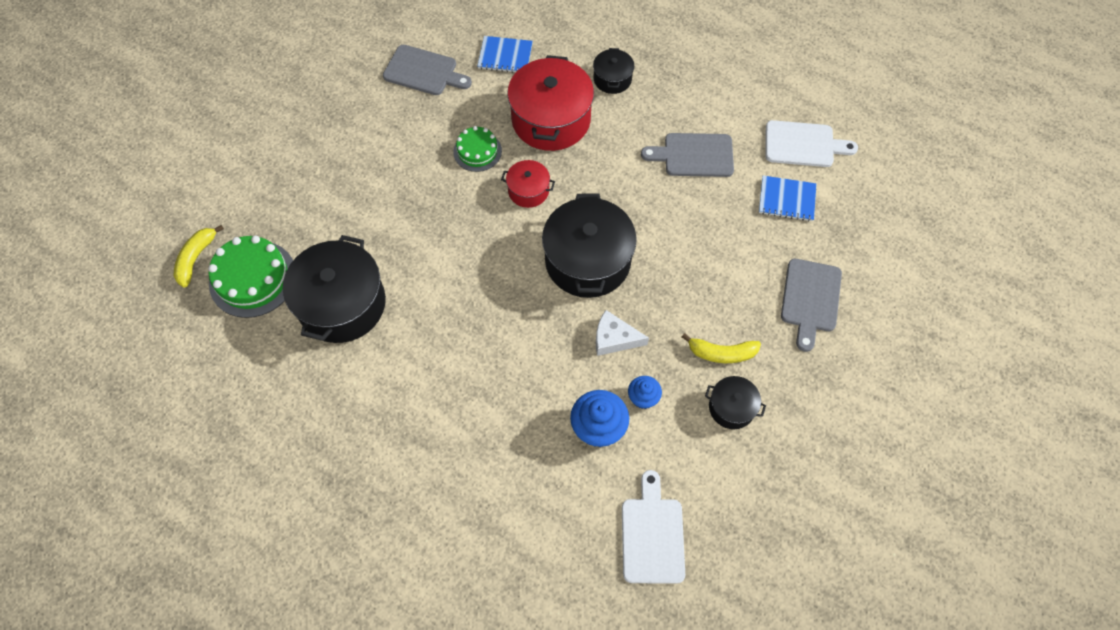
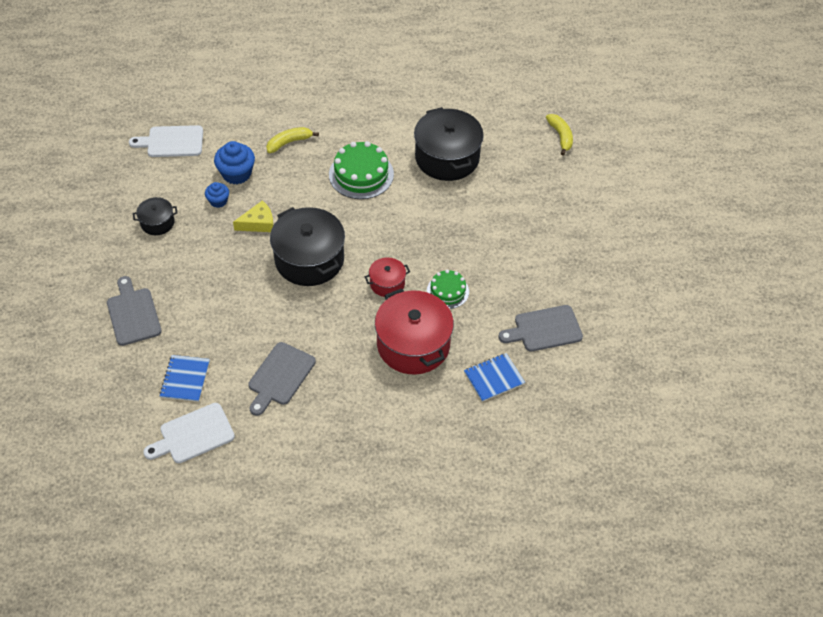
camera: 145 degrees right, 10 degrees down
(253, 278) = (515, 144): green cake -> green cake (361, 174)
(612, 79) = (390, 407): black pot -> none
(614, 338) = (258, 223): white cheese -> yellow cheese
(652, 535) = (172, 142): white cutting board -> white cutting board turned 120 degrees clockwise
(694, 155) = (280, 376): grey cutting board -> grey cutting board turned 150 degrees clockwise
(721, 353) = (180, 249): yellow banana -> yellow banana (289, 142)
(786, 199) = (185, 379): blue notebook -> blue notebook turned 60 degrees counterclockwise

